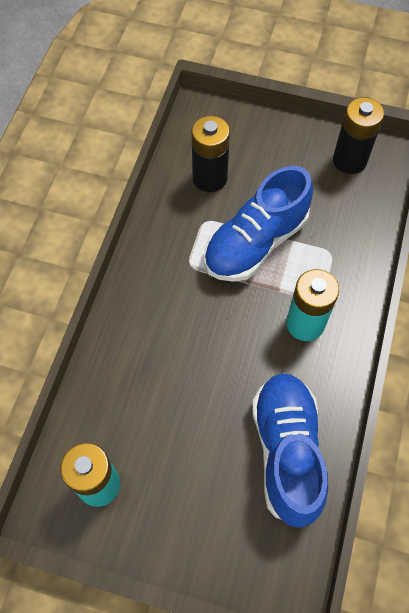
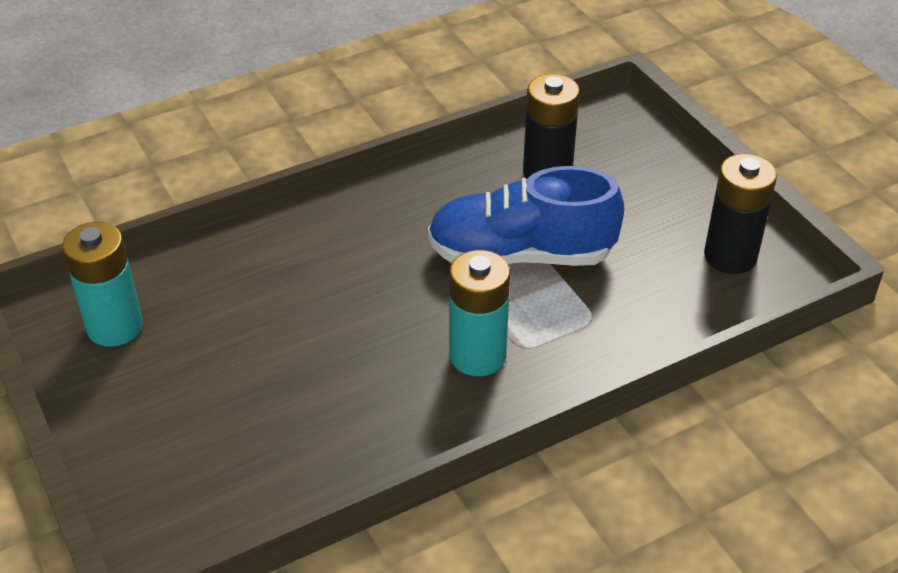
camera: 45 degrees right, 20 degrees down
(286, 451) = (309, 441): blue shoe -> none

